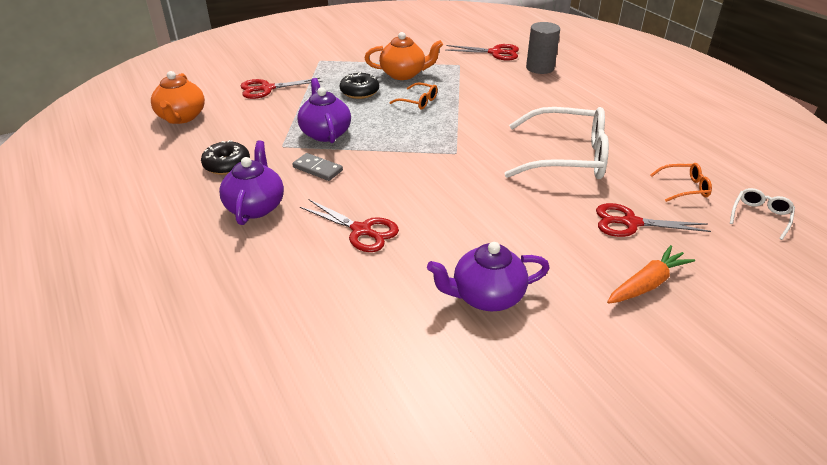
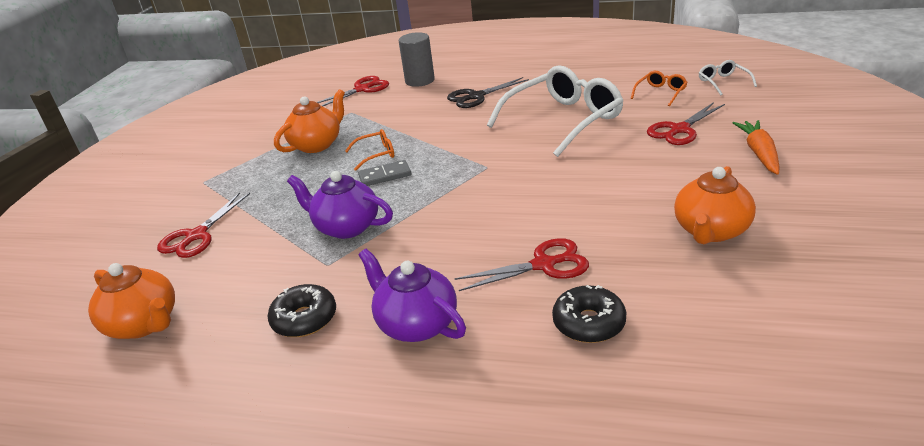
camera: 45 degrees left, 5 degrees down
(317, 169) = (404, 255): grey domino -> grey domino (385, 176)
(359, 92) = (305, 179): black donut -> black donut (589, 323)
(486, 296) = (710, 231): purple teapot -> orange teapot
(549, 102) = (476, 96): none -> black scissors

